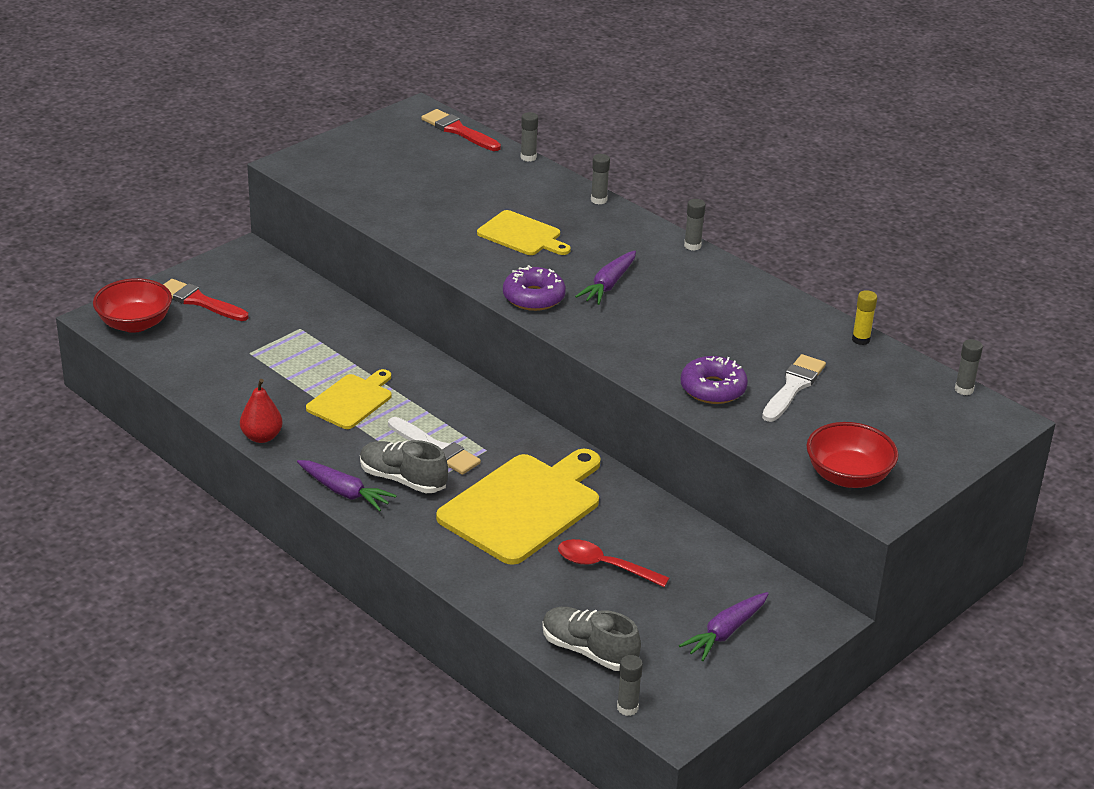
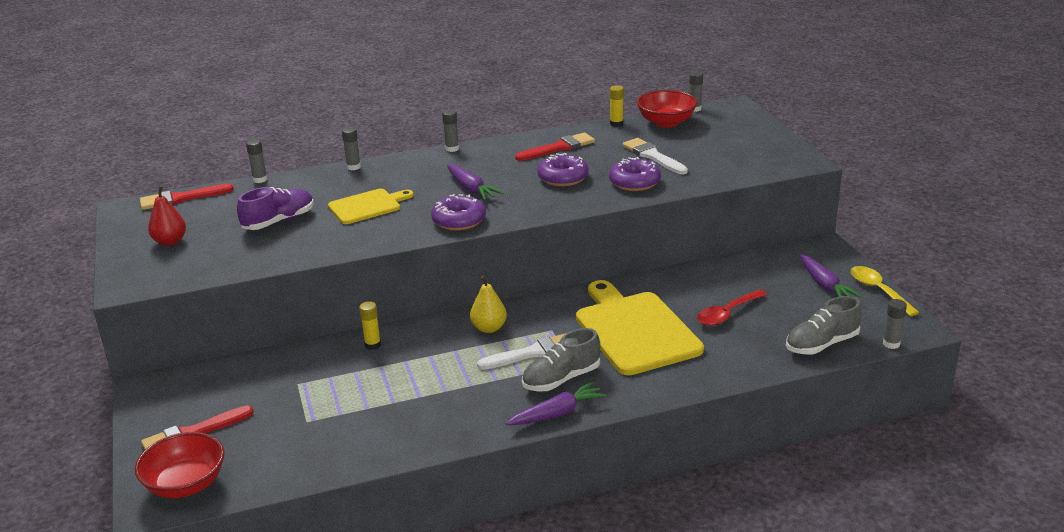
camera: 60 degrees left, 5 degrees down
(262, 437) = (443, 442): red pear -> red pear (170, 241)
(351, 400) = (430, 380): yellow cutting board -> none
(386, 348) = (372, 345): none -> yellow glue stick
(455, 197) = (279, 221): none -> purple shoe
(462, 409) = (489, 328): none -> yellow pear
(683, 337) = (563, 178): none -> purple donut
(746, 680) = (878, 290): none -> yellow spoon
(757, 315) = (558, 148): none -> red brush
(848, 476) = (764, 163): red bowl -> red bowl (666, 122)

